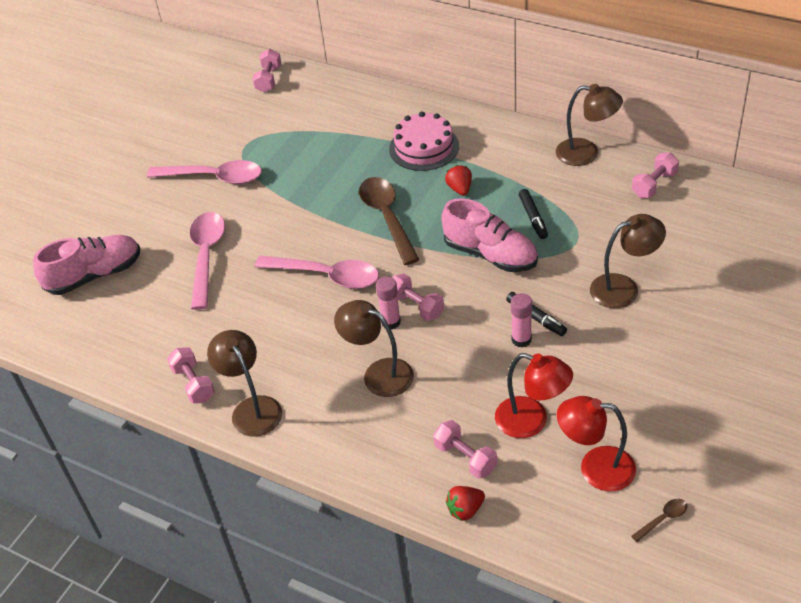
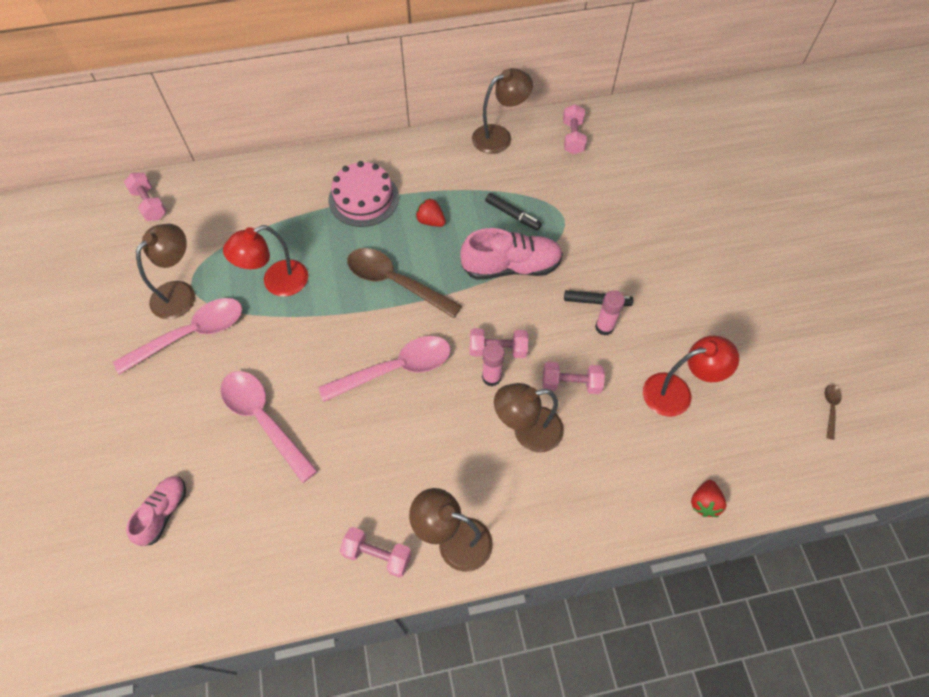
camera: 45 degrees left, 15 degrees up
(94, 275) = (163, 513): pink shoe -> pink shoe, size x0.61
(465, 458) = (662, 458): pink dumbbell -> pink dumbbell (571, 384)
(595, 468) = (753, 399): red lamp -> red lamp (276, 282)
(624, 288) = (633, 237): brown lamp -> brown lamp (180, 292)

